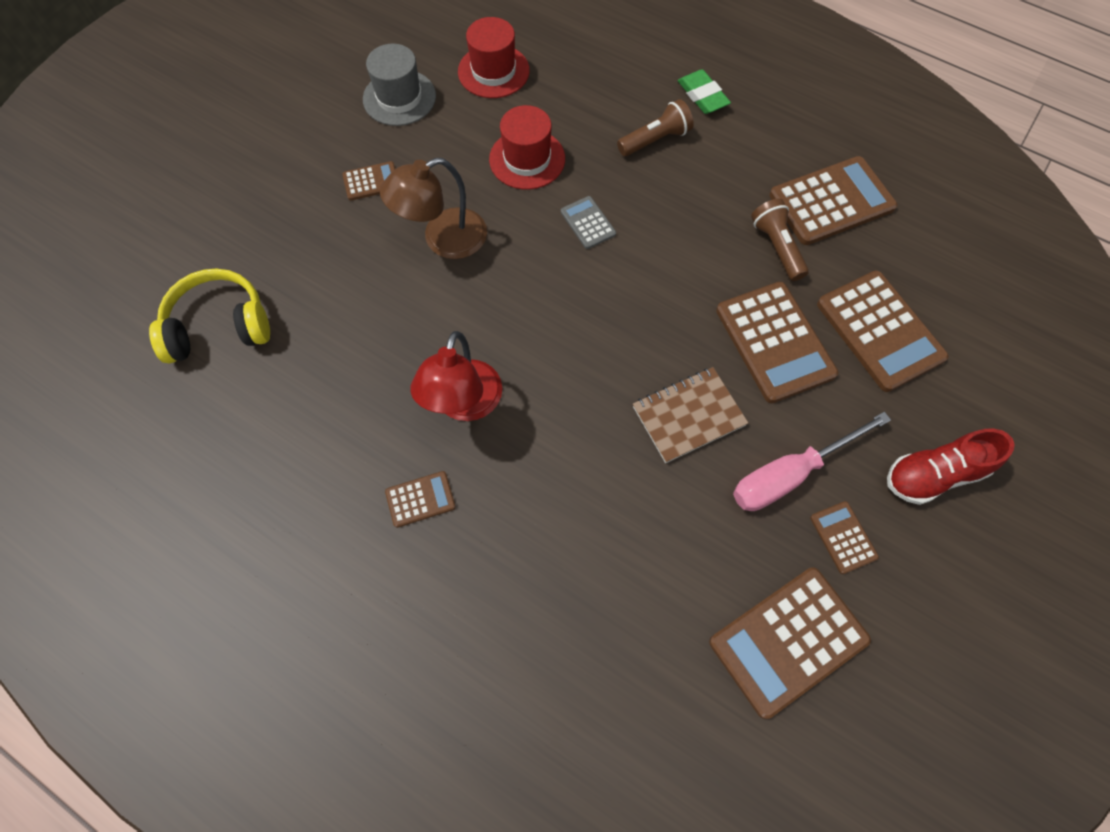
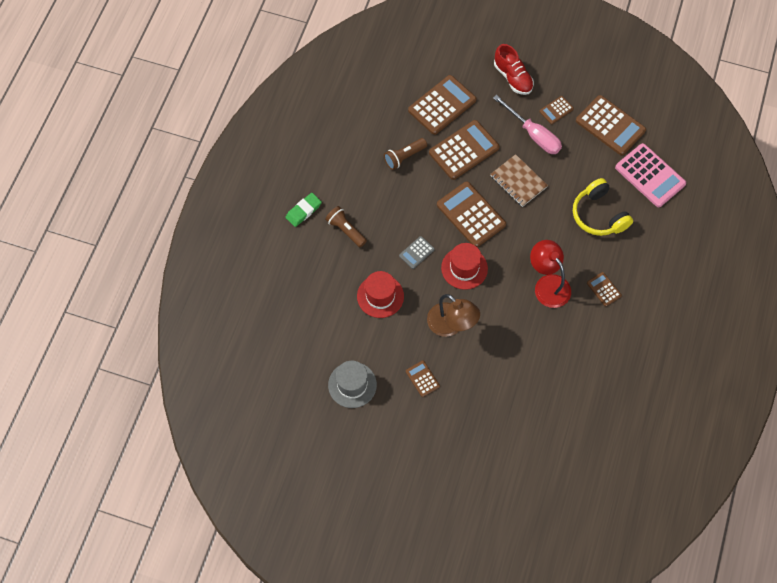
camera: 105 degrees left, 0 degrees up
(219, 326) = (546, 425): yellow headphones -> yellow headphones (598, 215)
(464, 404) = (548, 284): red lamp -> red lamp turned 120 degrees counterclockwise
(493, 71) = (314, 334): red hat -> red hat (464, 268)
(645, 686) = (650, 176): none -> pink calculator
(831, 201) = (365, 135): brown calculator -> brown calculator (471, 215)

